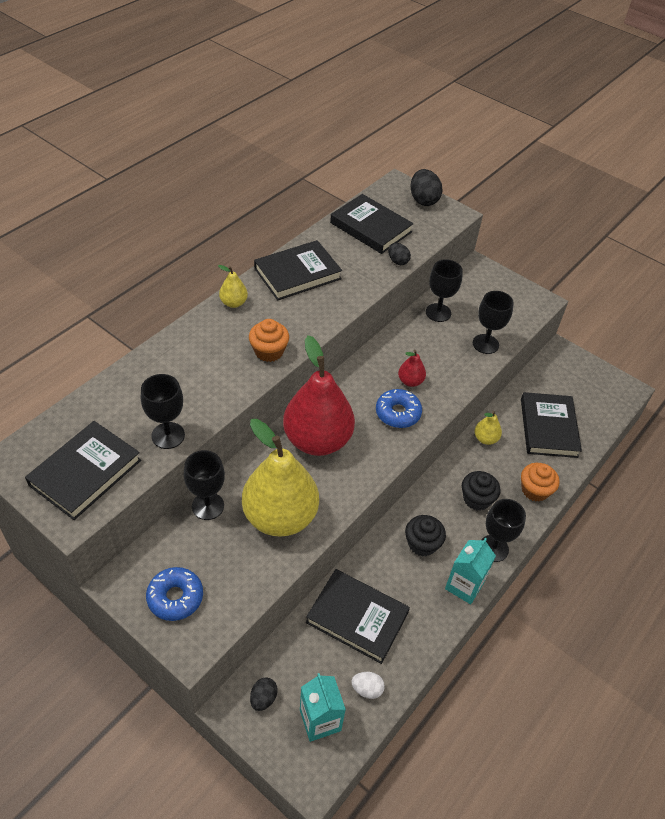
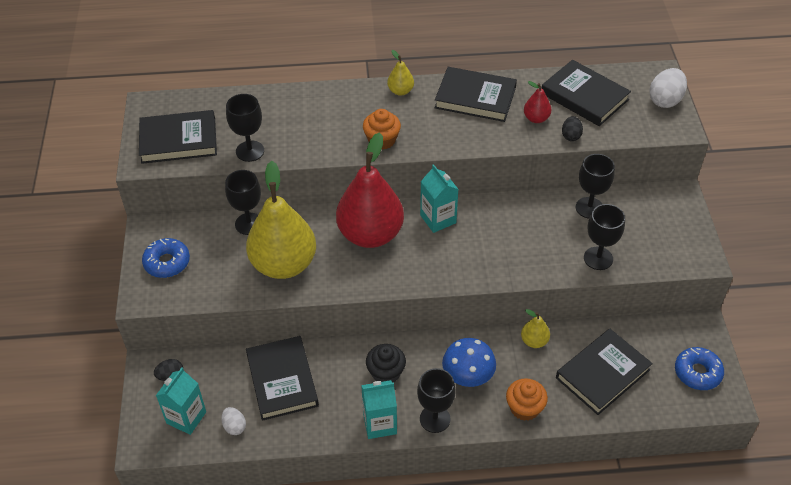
camera: 50 degrees right, 0 degrees up
(351, 392) = (438, 219): none -> turquoise carton
(371, 227) = (584, 96): black book -> black book turned 45 degrees counterclockwise
(398, 413) = (453, 258): blue donut -> blue donut (697, 372)
(410, 381) = (494, 243): red pear -> red pear (536, 118)
(423, 200) = (665, 100): black egg -> white egg
(477, 499) = (468, 376): black cupcake -> blue mushroom

